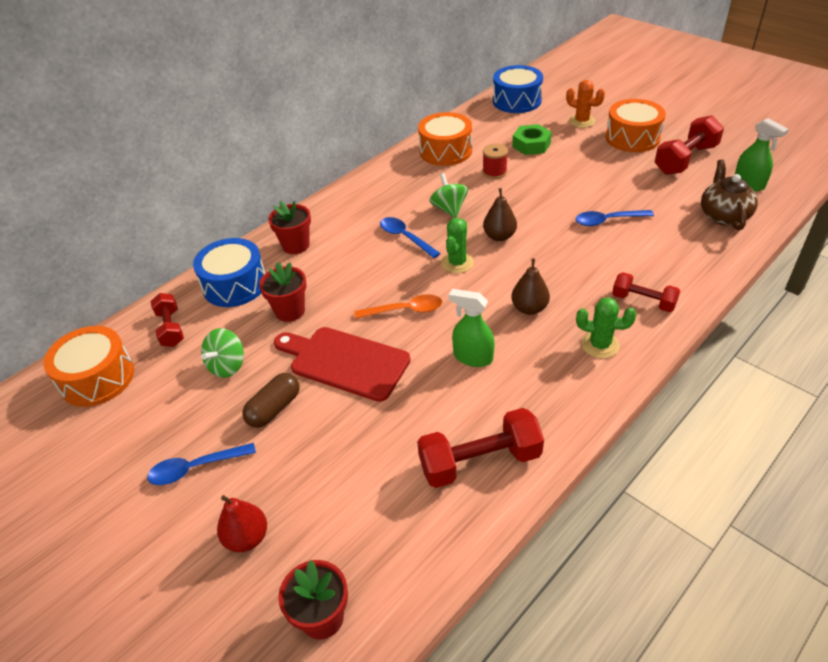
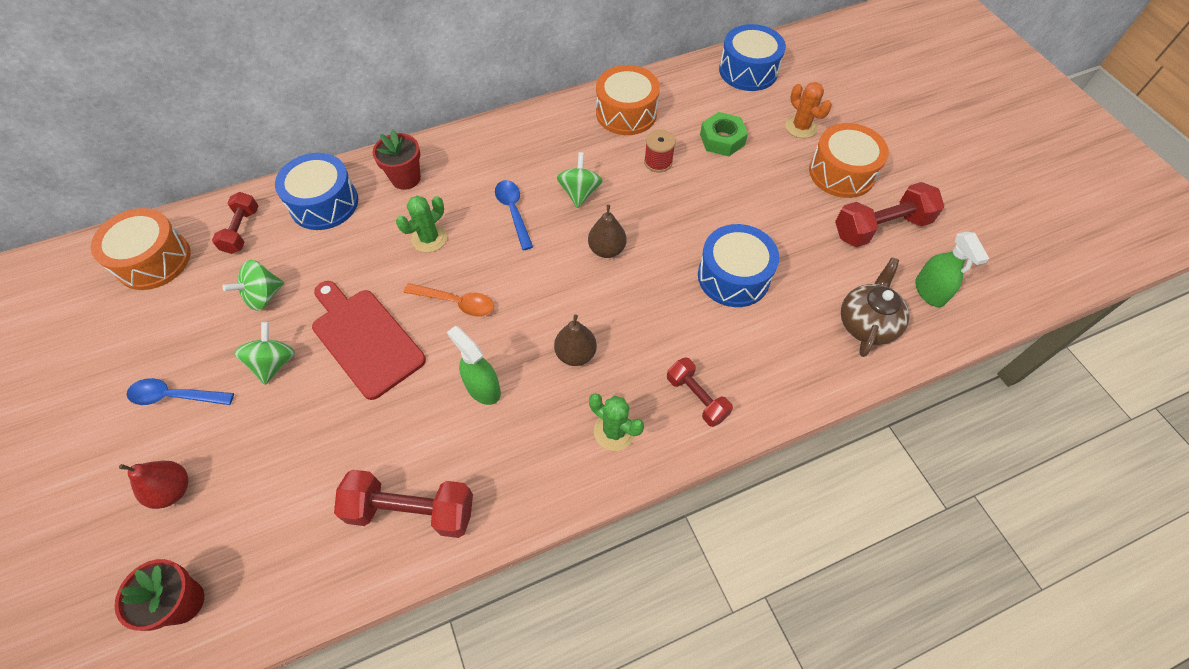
camera: 20 degrees right, 15 degrees up
(274, 409) = (274, 363): brown capsule -> green spinning top
(290, 311) = (353, 256): red flower pot -> none
(457, 263) = (543, 266): green cactus -> green cactus (429, 238)
(608, 221) = (733, 276): blue spoon -> blue drum

